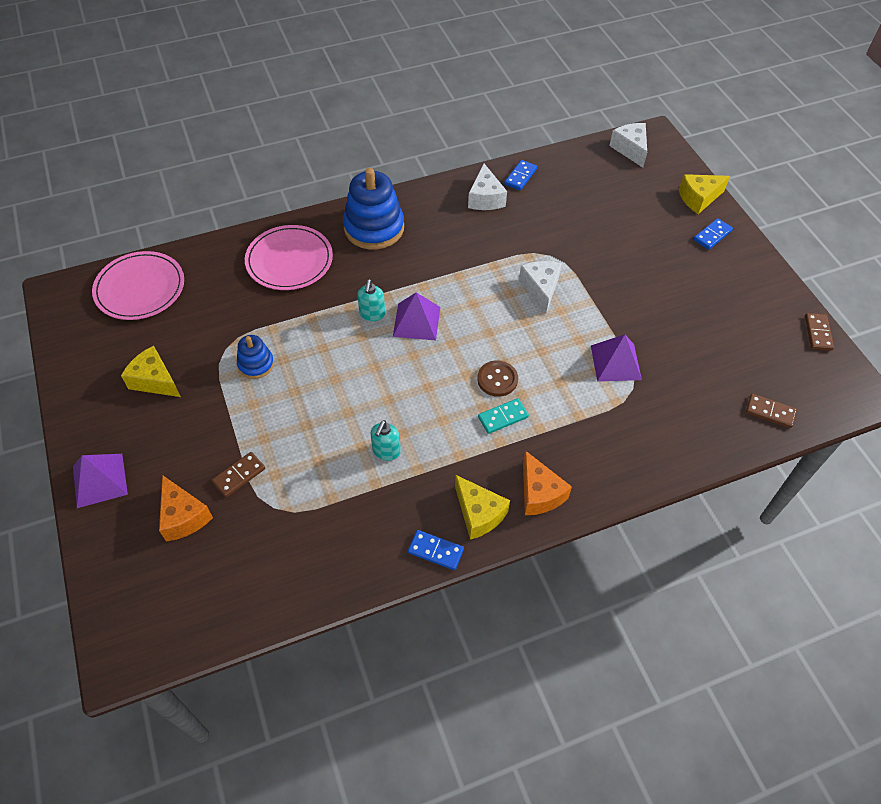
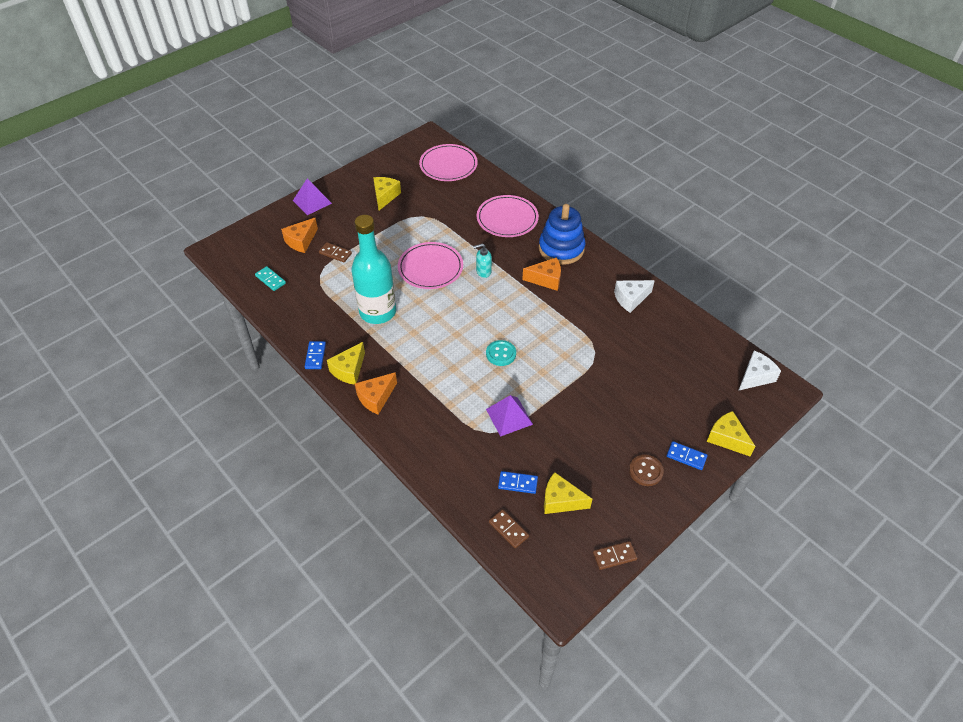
camera: 70 degrees right, 5 degrees down
(256, 364) = (416, 233): blue stacking toy -> none
(334, 368) = (430, 268): none -> pink plate
(386, 451) = (378, 312): turquoise soap dispenser -> turquoise bottle
(416, 321) = (489, 295): purple pyramid -> none
(418, 259) = (546, 279): none -> orange cheese
(497, 379) = (460, 351): brown button -> brown button (645, 471)
(503, 417) = (429, 363): turquoise domino -> turquoise domino (270, 279)
(518, 340) = (501, 354): none -> turquoise button
(520, 177) = (669, 313): blue domino -> blue domino (517, 483)
(540, 289) = (557, 355): white cheese -> none
(742, 354) = (561, 501): none -> yellow cheese
(770, 412) = (508, 529): brown domino -> brown domino turned 45 degrees counterclockwise

